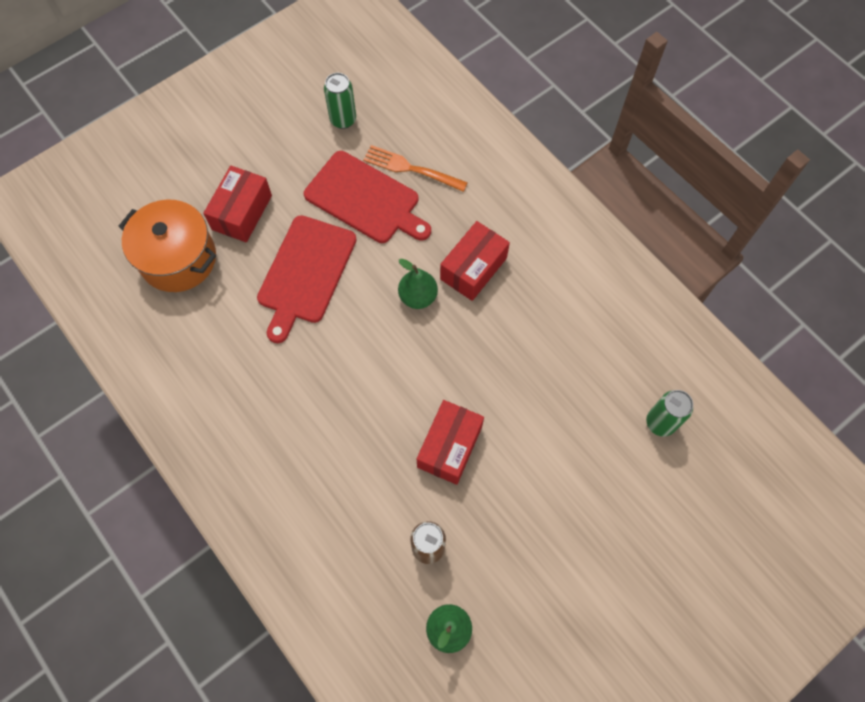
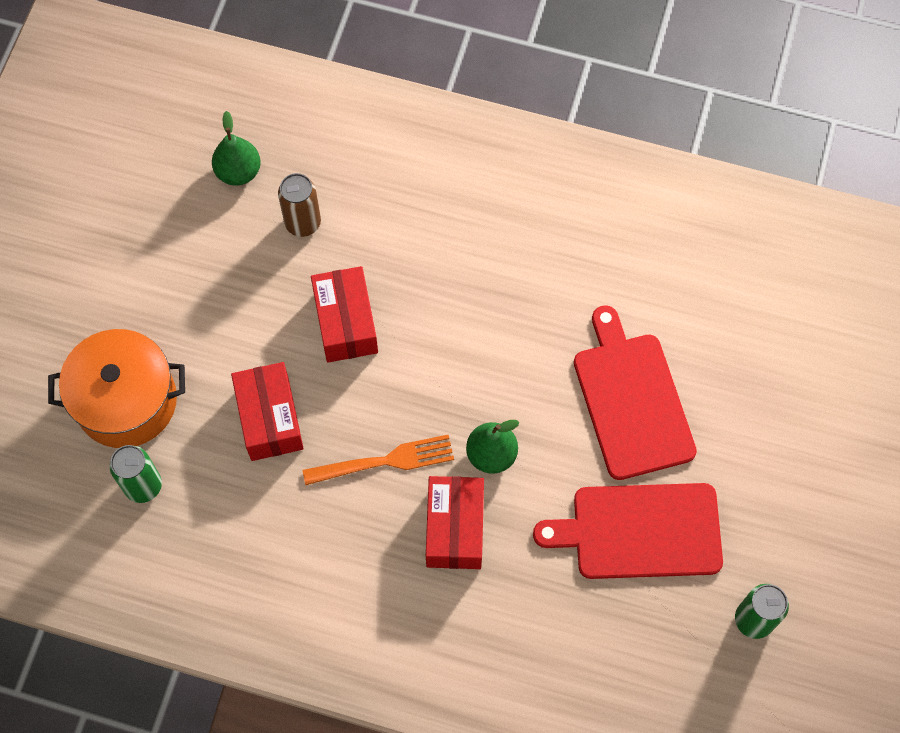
camera: 145 degrees right, 0 degrees up
(178, 259) = (777, 326): orange pot -> orange pot (126, 401)
(242, 212) = (760, 421): red box -> red box (270, 419)
(410, 168) = (620, 608): orange fork -> orange fork (385, 461)

